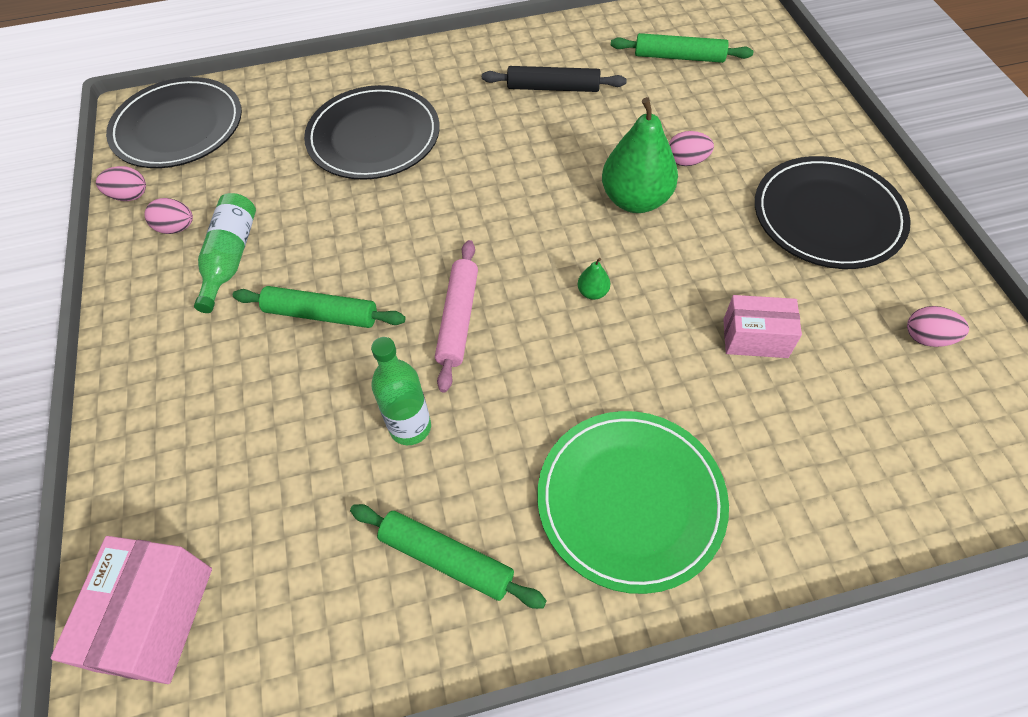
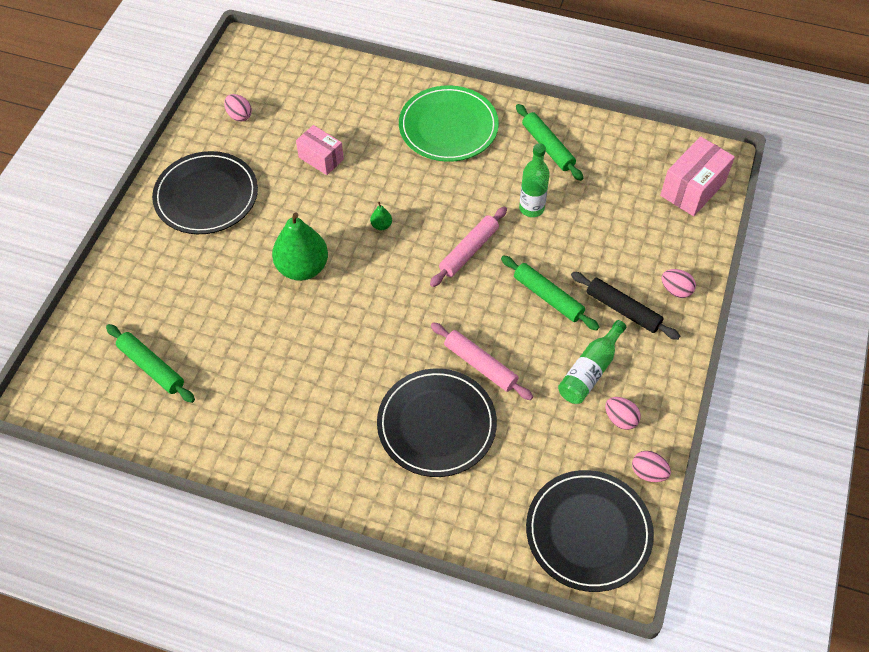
camera: 150 degrees left, 0 degrees up
(362, 204) = (480, 365): none -> pink rolling pin
(553, 88) = (270, 393): black rolling pin -> black rolling pin (623, 310)
(686, 161) = (243, 276): pink egg -> pink egg (676, 290)

